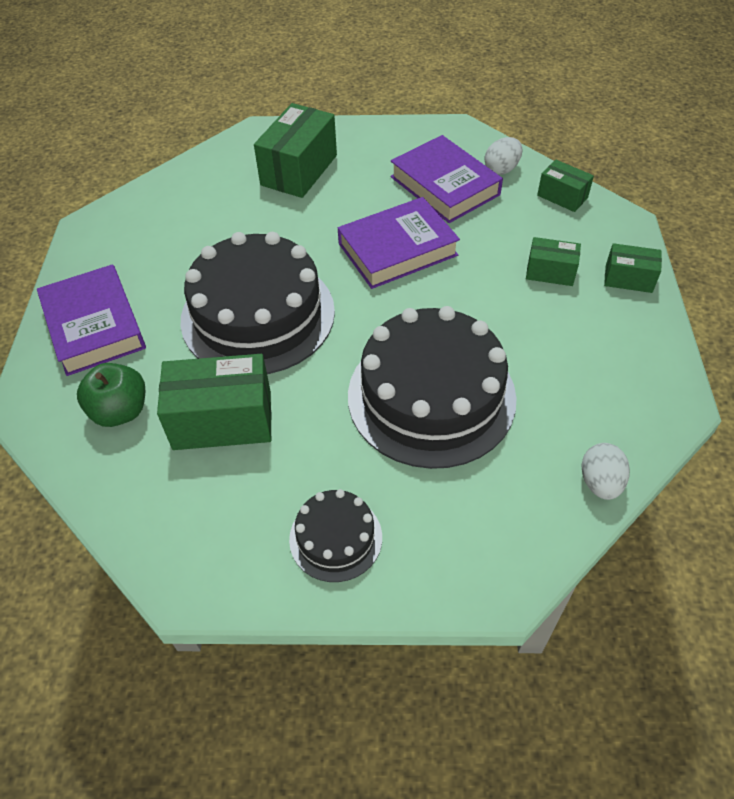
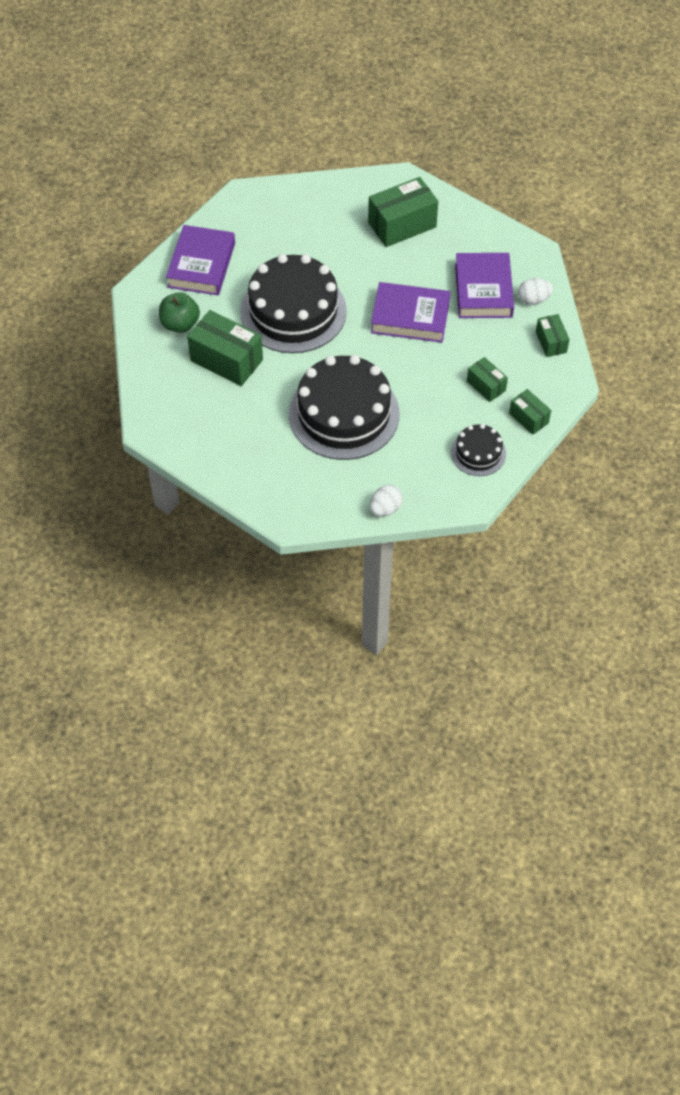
camera: 35 degrees right, 5 degrees up
(335, 538) = (232, 451): black cake -> black cake (478, 453)

